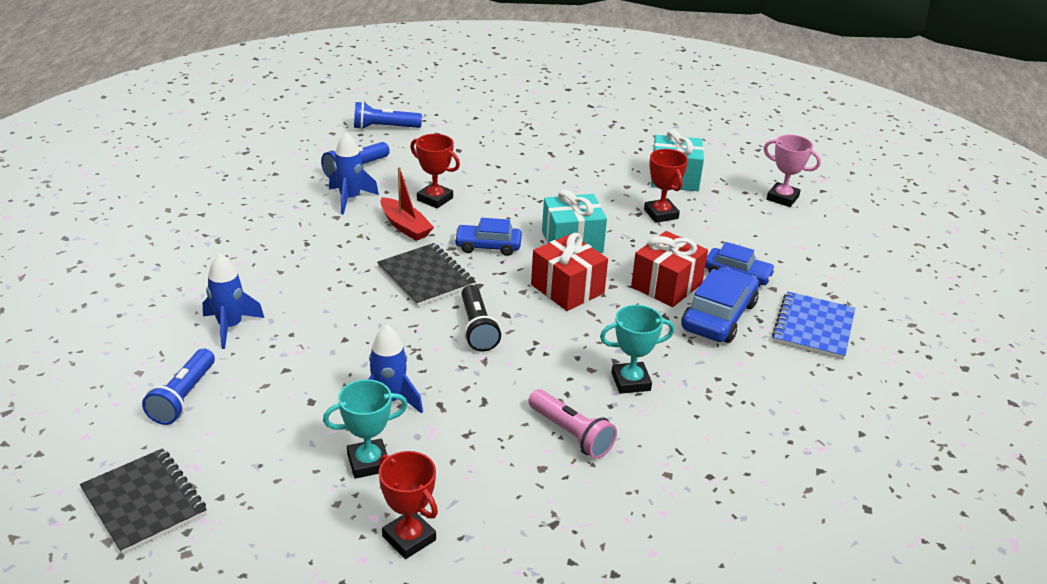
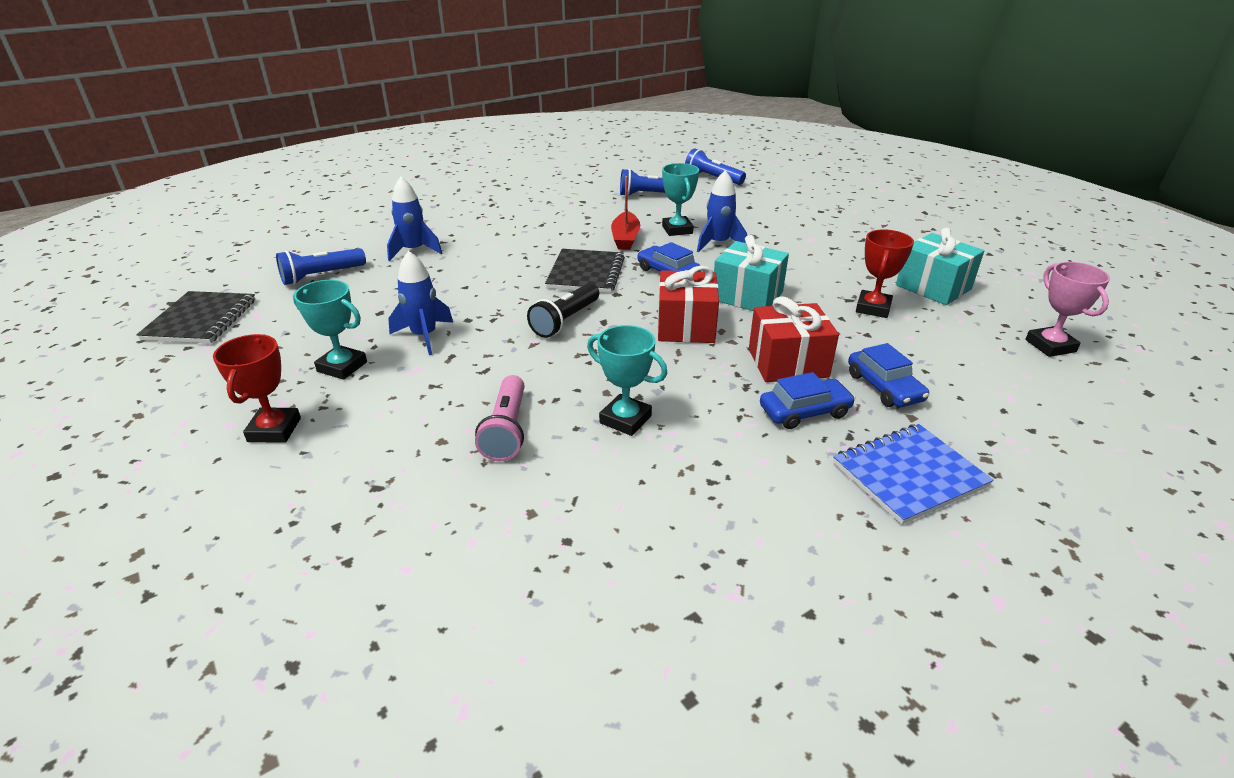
camera: 45 degrees right, 0 degrees up
(350, 199) = (615, 210): blue rocket -> blue rocket (718, 244)
(435, 199) = (677, 230): red trophy -> turquoise trophy
(718, 316) = (804, 411): blue car -> blue car, size x0.66

